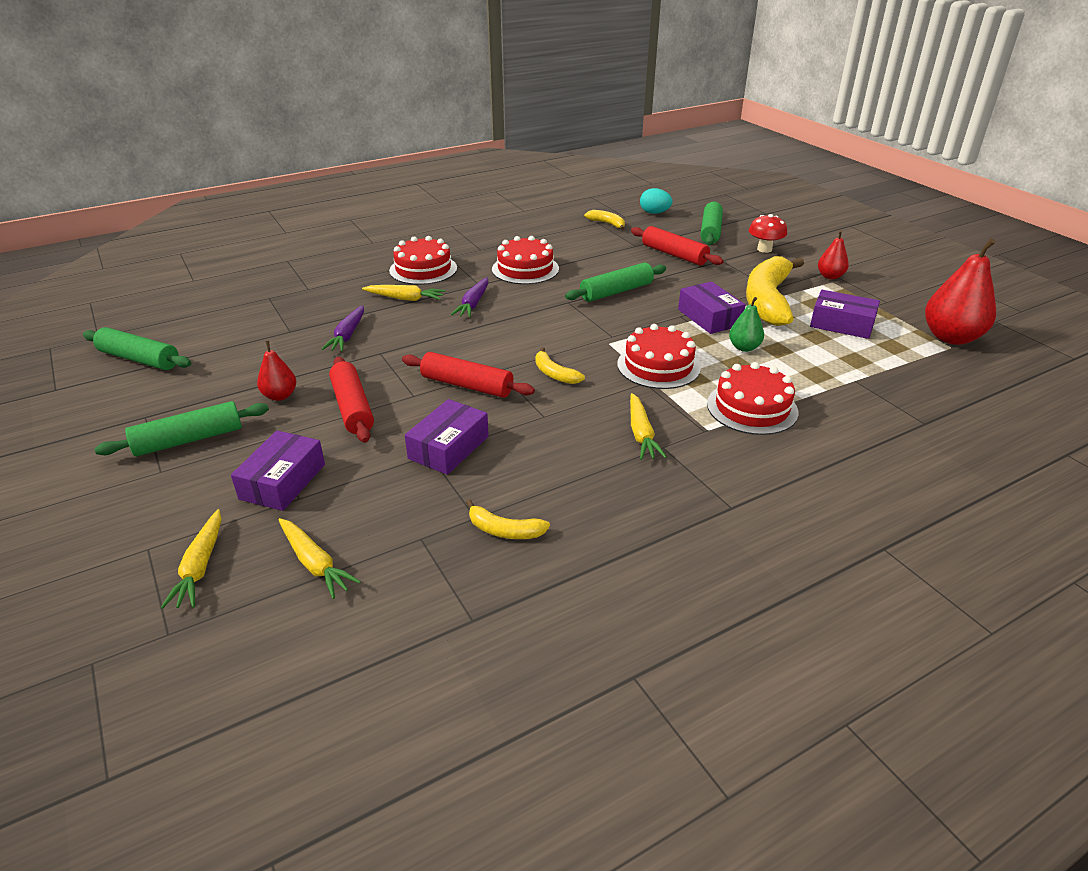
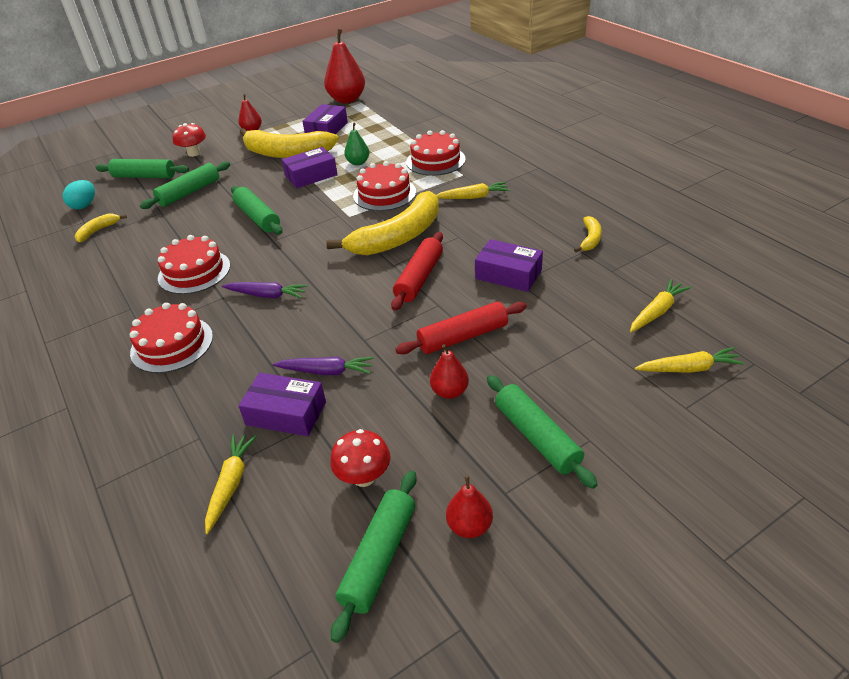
camera: 90 degrees left, 5 degrees up
(130, 397) = (469, 526): none -> red pear
(216, 353) = (364, 477): none -> red mushroom
(283, 481) = (577, 352): purple box -> purple box (286, 413)
(405, 299) = (246, 345): yellow carrot -> yellow carrot (231, 484)
(554, 374) = (398, 237): yellow banana -> yellow banana, size x2.26
(674, 254) = (189, 192): red rolling pin -> green rolling pin

